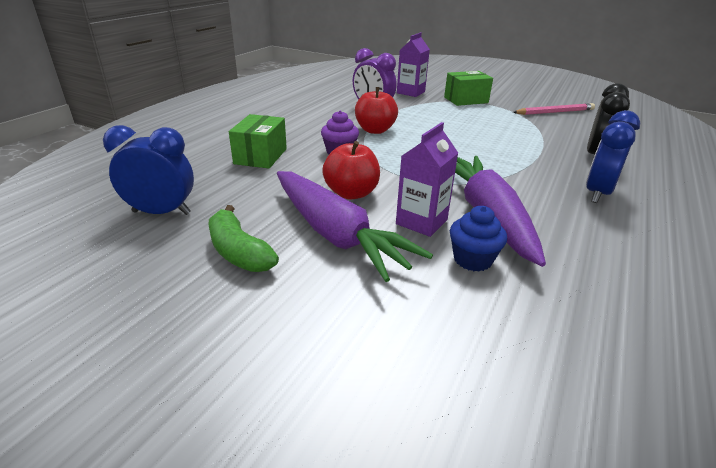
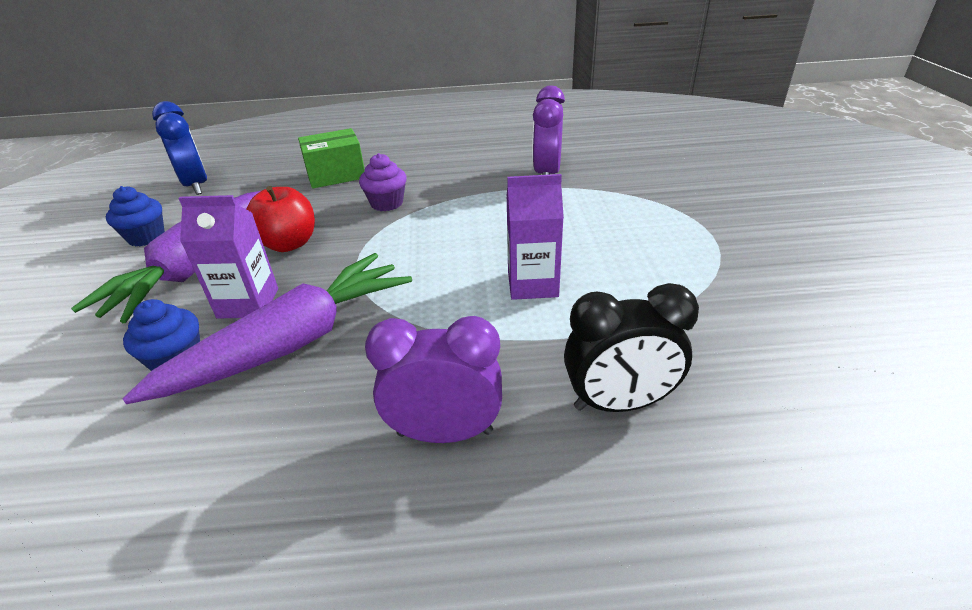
camera: 60 degrees right, 5 degrees up
(239, 252) = (146, 237): green banana -> blue cupcake
(375, 130) = (475, 198): red apple -> none
(410, 92) = (654, 173): purple carton -> purple carton (532, 284)
(466, 100) = (698, 216): green box -> none
(554, 112) = (794, 309): pink pencil -> none
(597, 193) = (445, 432): blue clock -> purple clock

